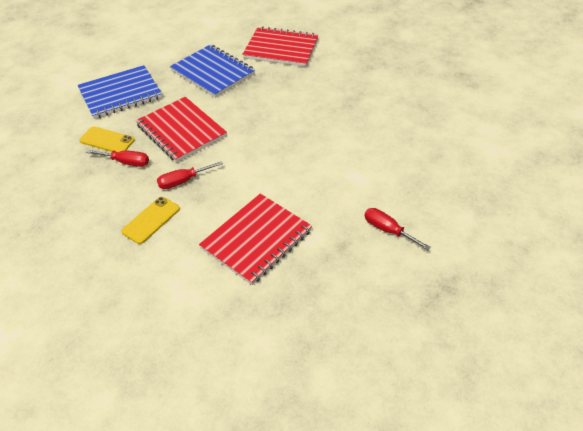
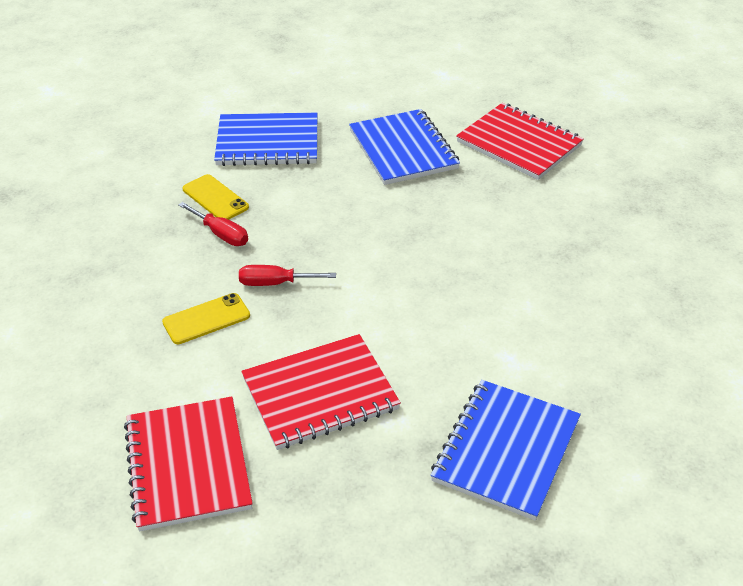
camera: 25 degrees right, 5 degrees down
(181, 131) = (313, 216): red notebook -> red notebook (188, 465)
(388, 230) = (506, 450): red screwdriver -> blue notebook

